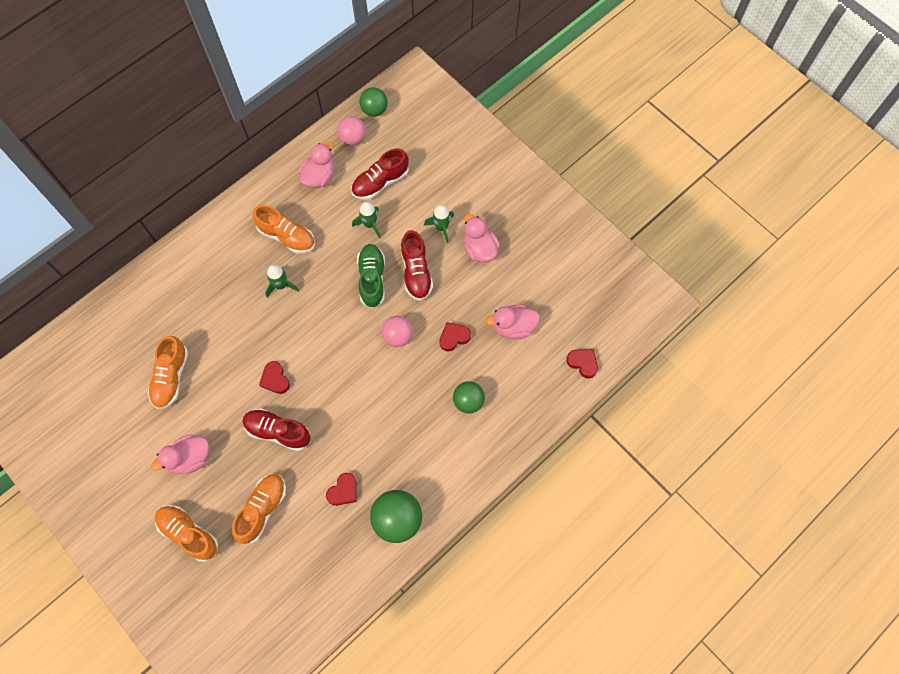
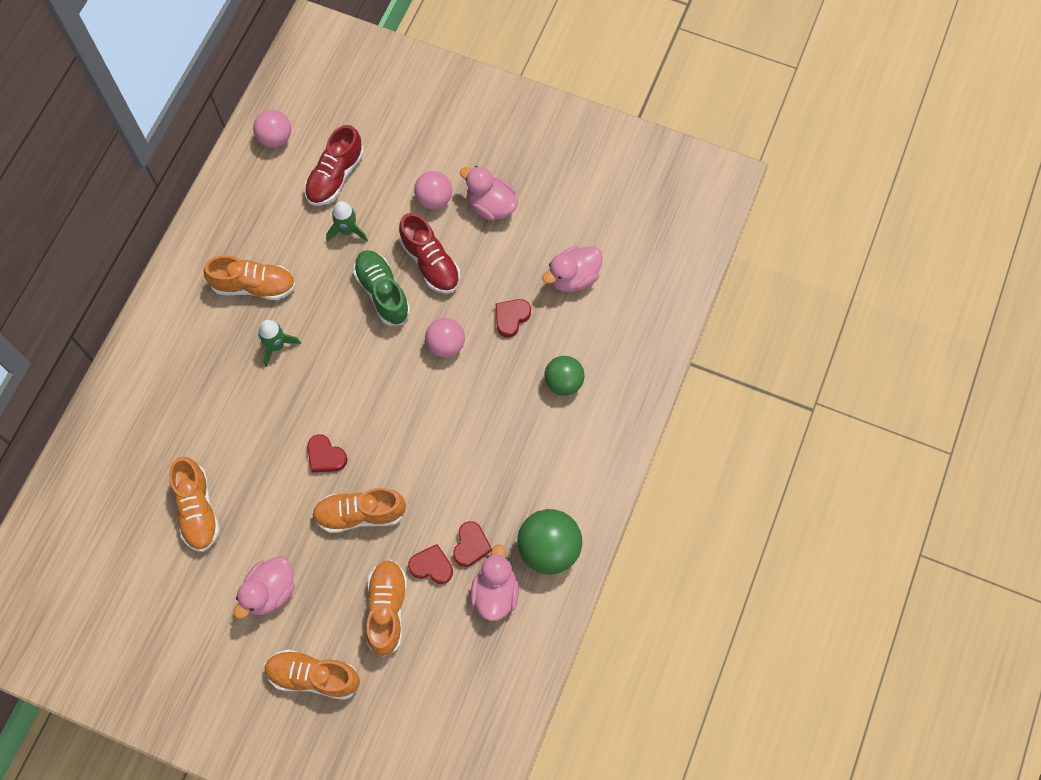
camera: 25 degrees left, 0 degrees up
(278, 432) = (360, 514): red shoe -> orange shoe
(319, 177) = (257, 200): pink duck -> pink duck (495, 592)
(374, 110) = (285, 94): green ball -> none
(441, 227) = (434, 199): green rocket -> pink ball
(583, 363) = (670, 284): red heart -> red heart (431, 566)

